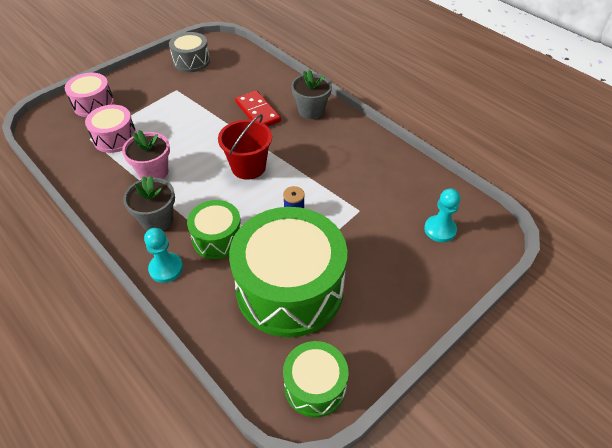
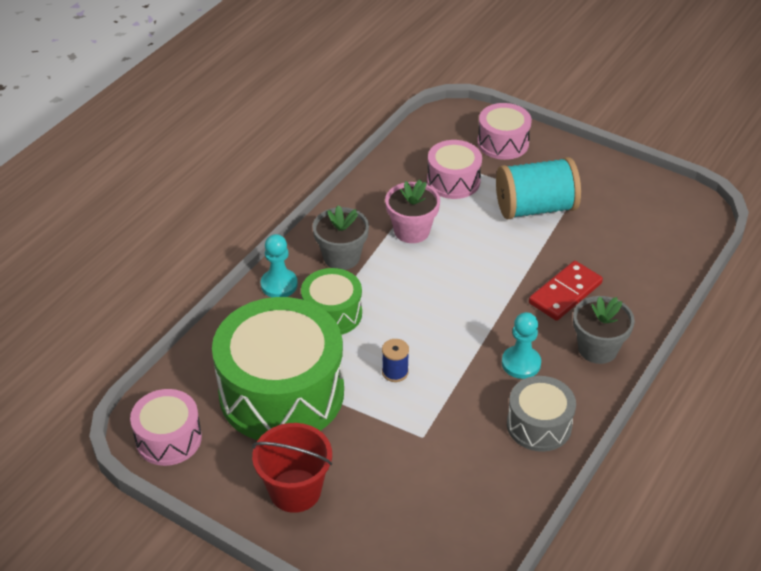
camera: 75 degrees right, 5 degrees down
(171, 105) = (535, 208): none -> turquoise spool
(191, 61) = (638, 198): grey drum -> grey drum (539, 425)
(248, 167) = (455, 311): red bucket -> red bucket (295, 490)
(315, 386) = (168, 438): green drum -> pink drum
(440, 229) = (419, 529): turquoise pawn -> turquoise pawn (521, 363)

